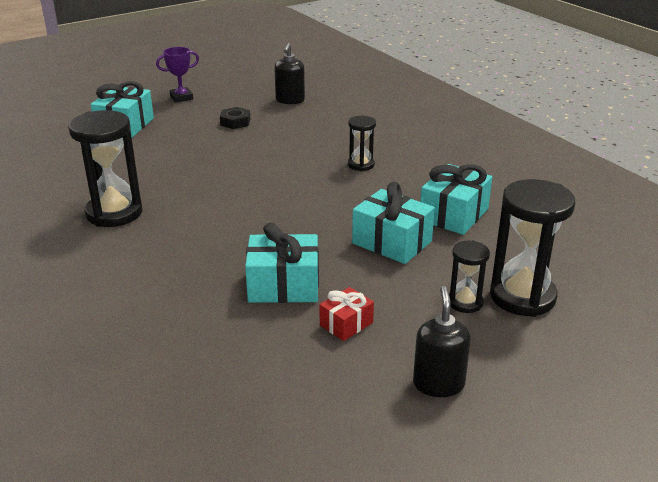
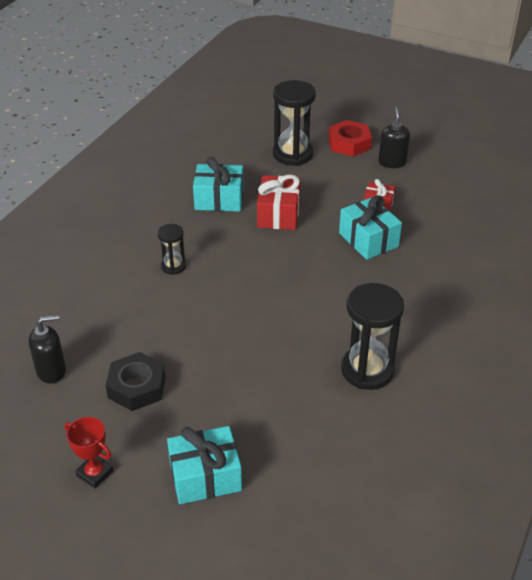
camera: 120 degrees left, 10 degrees up
(181, 97) = (95, 473): purple trophy -> red trophy
(235, 122) = (137, 387): black nut -> black nut, size x1.59
(392, 242) = (278, 214): turquoise gift -> red gift
(438, 384) = (392, 162): black soap dispenser -> black soap dispenser turned 120 degrees clockwise
(465, 302) = (317, 171): black hourglass -> none
(522, 361) = (349, 144): none -> red nut

